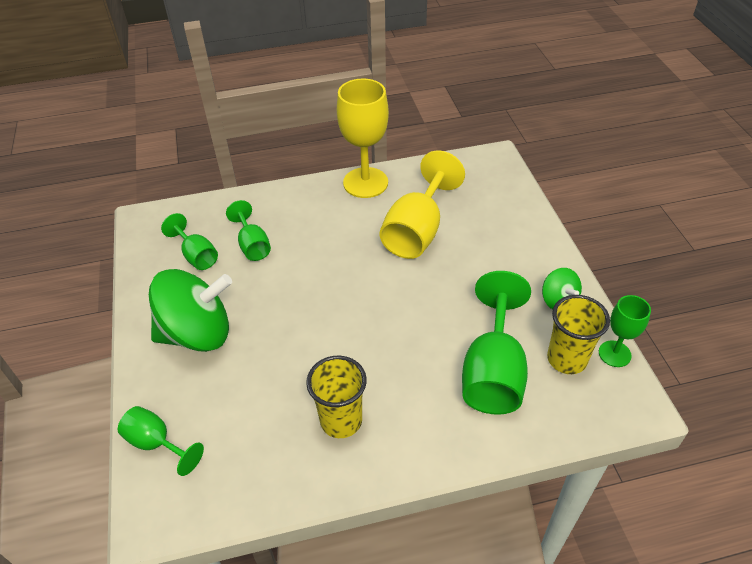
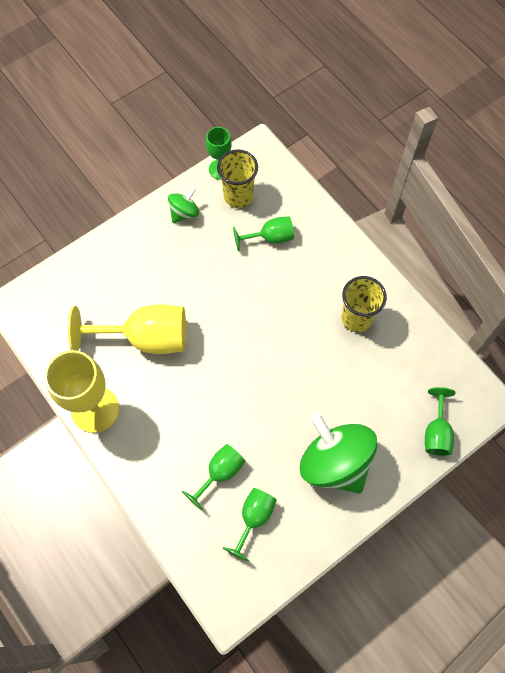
camera: 115 degrees left, 20 degrees up
(493, 372) = (270, 238): green goblet -> green goblet, size x0.56

